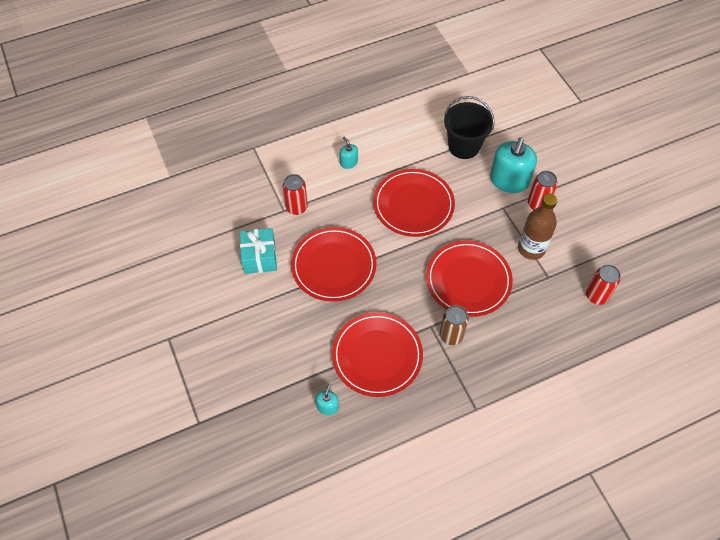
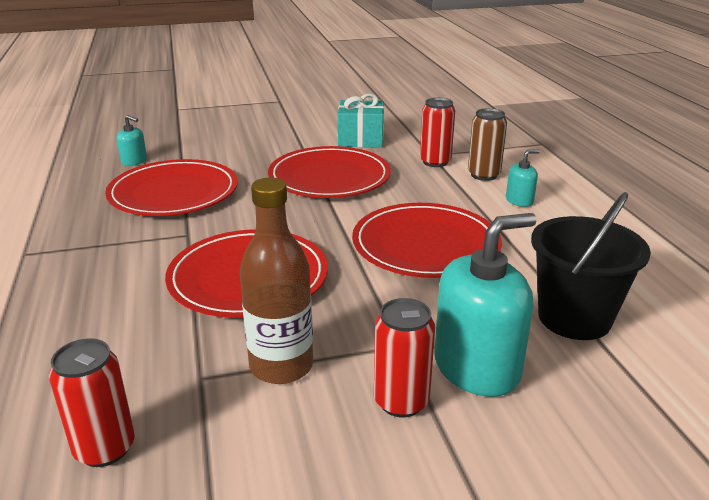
camera: 100 degrees right, 30 degrees down
(451, 335) = (158, 249): brown can -> brown can (483, 175)
(509, 180) = (476, 367): turquoise soap dispenser -> turquoise soap dispenser turned 120 degrees clockwise

